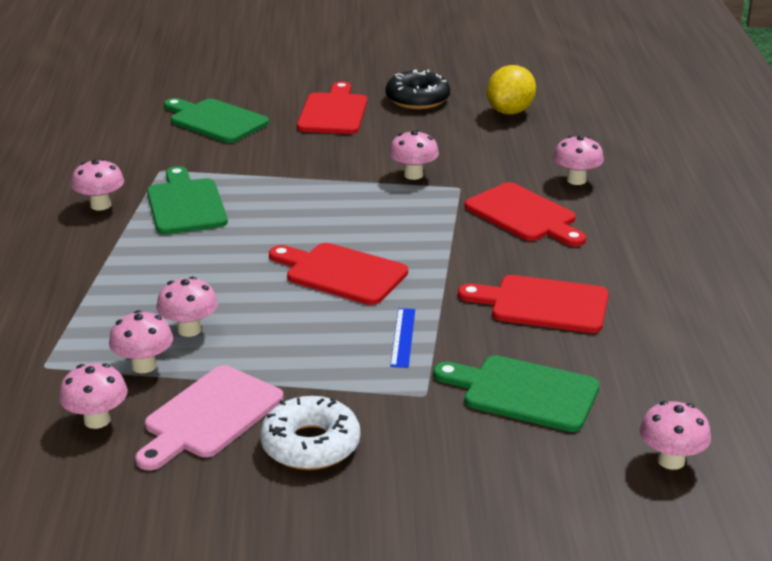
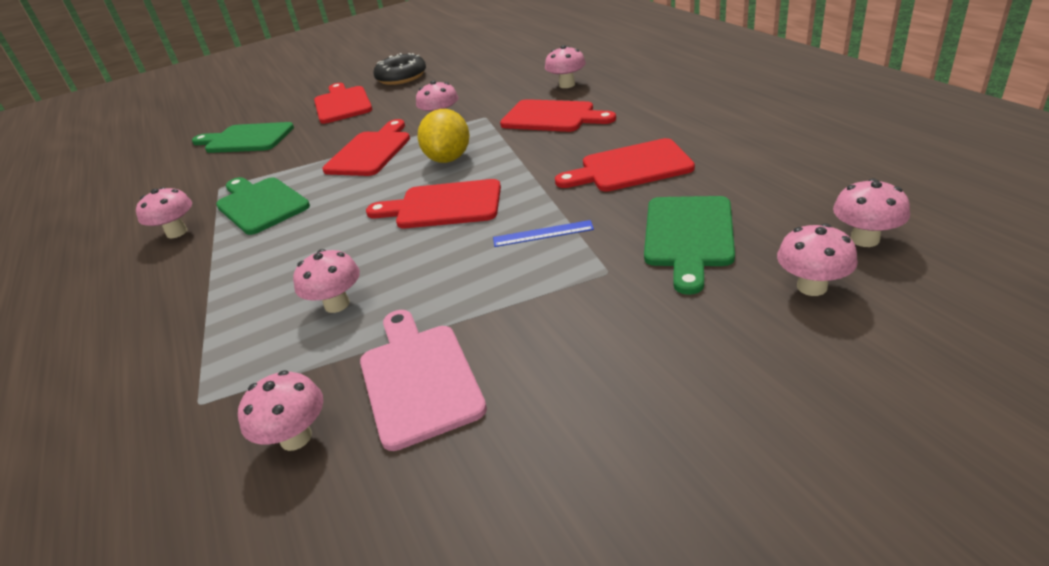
camera: 20 degrees left, 5 degrees up
(144, 366) = (312, 357): pink mushroom -> pink mushroom (812, 287)
(209, 416) = (419, 379): pink cutting board -> pink cutting board turned 150 degrees clockwise
(310, 444) = (545, 363): white donut -> none
(320, 185) = (370, 152): none -> red cutting board
(403, 337) = (543, 233): blue ruler -> blue ruler turned 75 degrees counterclockwise
(510, 111) = (477, 63): yellow lemon -> yellow lemon (449, 158)
(524, 392) = (688, 236): green cutting board -> green cutting board turned 75 degrees counterclockwise

